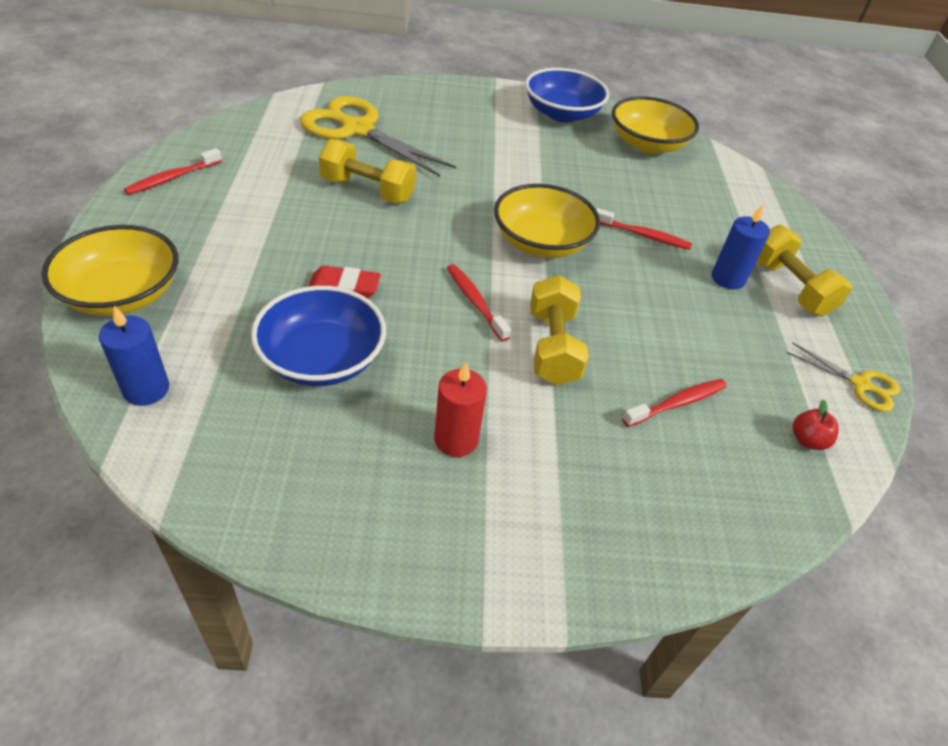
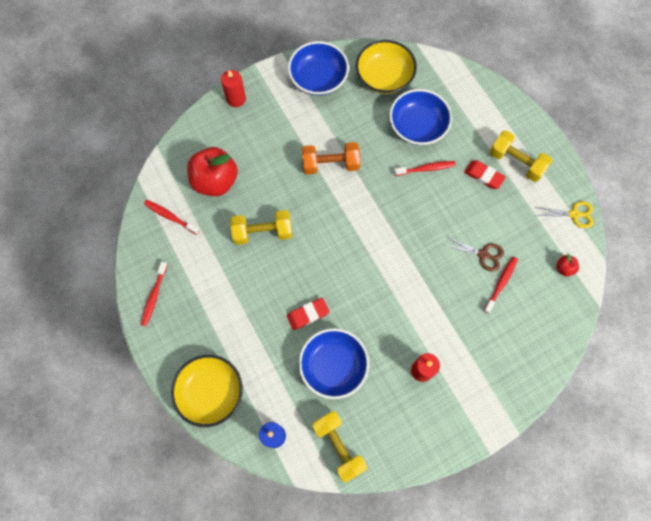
camera: 25 degrees left, 25 degrees up
(357, 130) = (215, 181): yellow scissors -> red apple
(449, 89) = (236, 99): none -> red candle
(475, 302) = (375, 280): red toothbrush -> red toothbrush (170, 217)
(514, 177) = (330, 164): none -> orange dumbbell
(541, 242) = (378, 212): yellow bowl -> none
(552, 347) = (428, 286): yellow dumbbell -> yellow dumbbell (338, 446)
(661, 197) = (418, 126): none -> blue bowl
(669, 356) = (483, 254): none -> brown scissors
(727, 278) = (483, 176): blue candle -> red eraser

